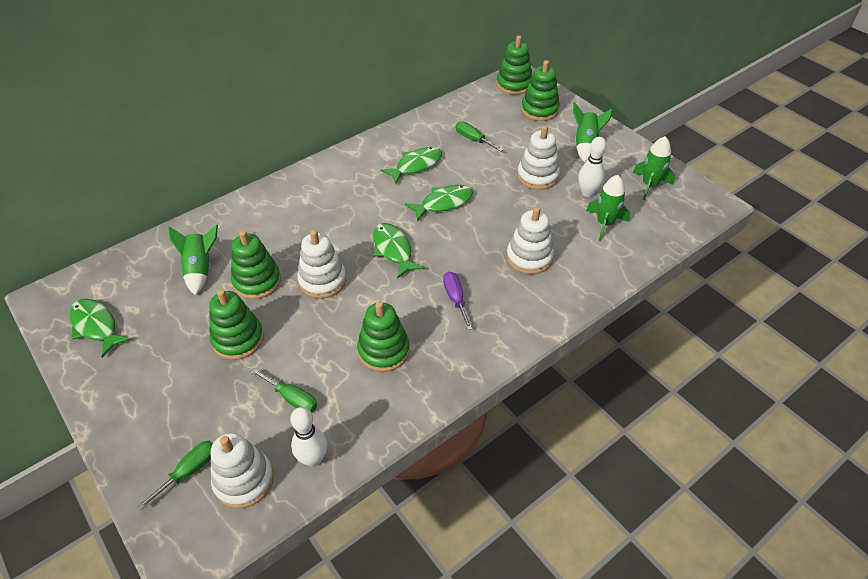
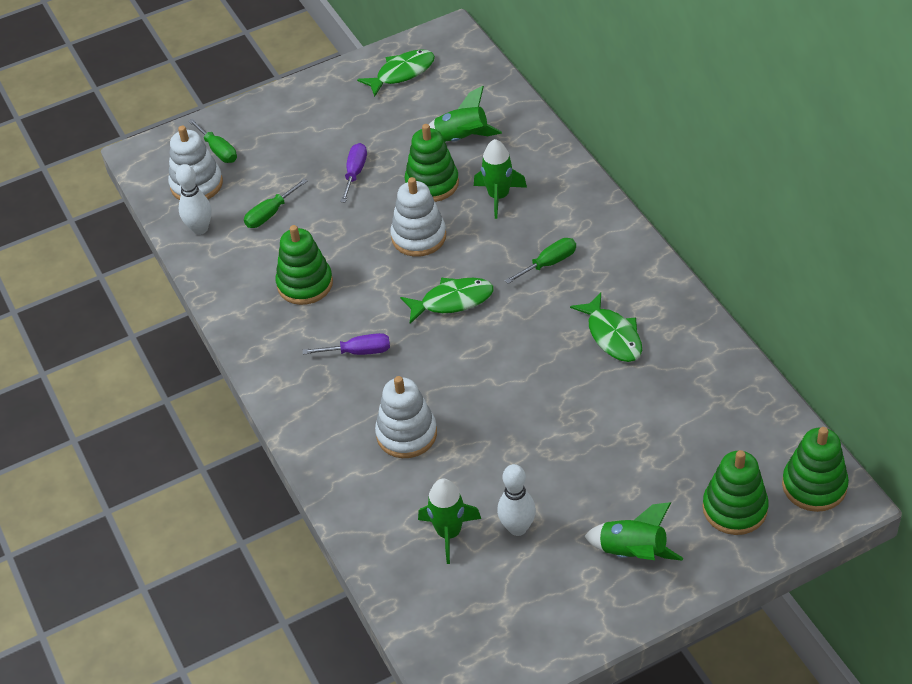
camera: 105 degrees right, 0 degrees up
(238, 339) = (355, 173): green stacking toy -> purple screwdriver
(443, 203) = (528, 358): green fish -> none
(473, 139) = (664, 408): green screwdriver -> green screwdriver (549, 263)
(537, 176) = (565, 473): white stacking toy -> none
(649, 185) = (519, 614): green rocket -> green rocket (498, 196)

